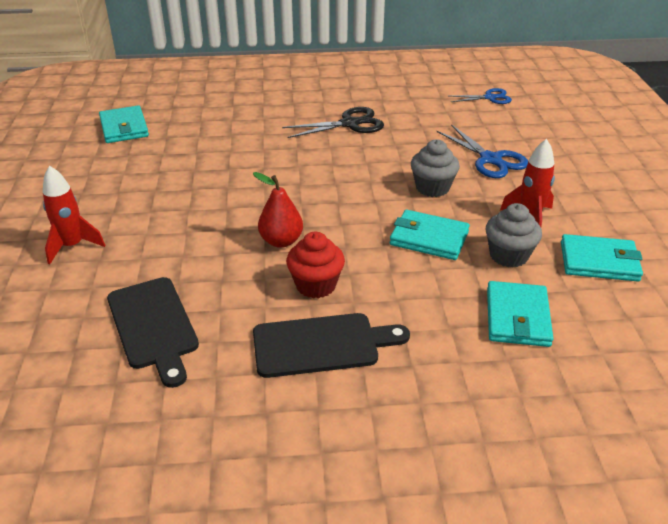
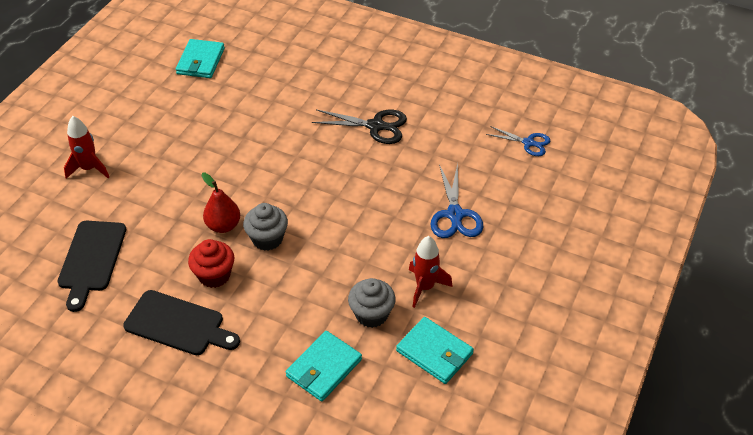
camera: 30 degrees right, 10 degrees up
(429, 238) = (328, 271): turquoise wallet -> none
(432, 188) = (378, 224): grey cupcake -> grey cupcake (267, 239)

